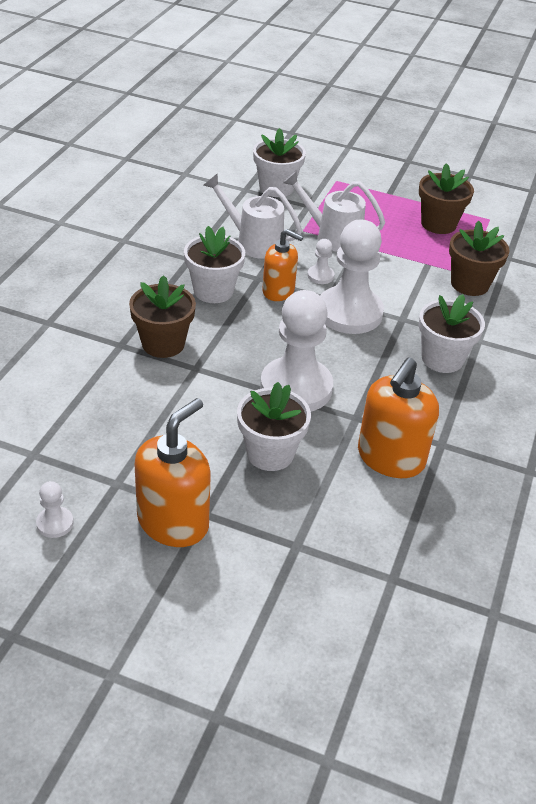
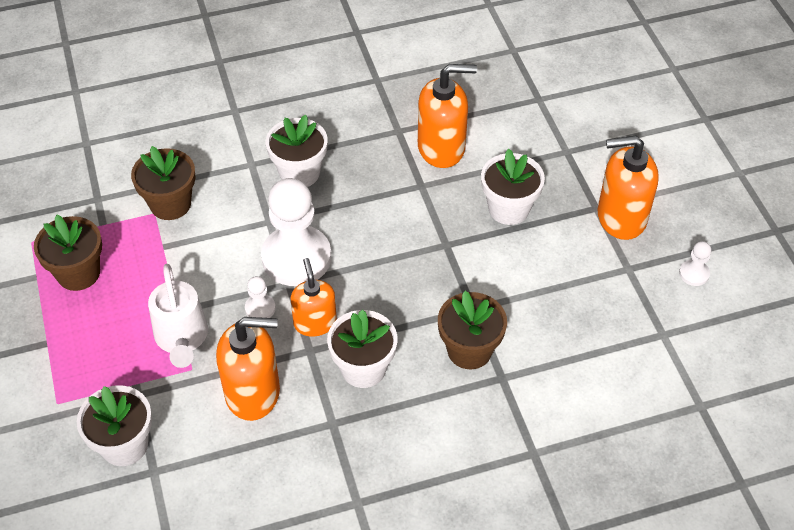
camera: 125 degrees left, 10 degrees up
(253, 242) = (253, 393): white watering can -> orange soap dispenser
(296, 387) = (427, 235): white pawn -> none

